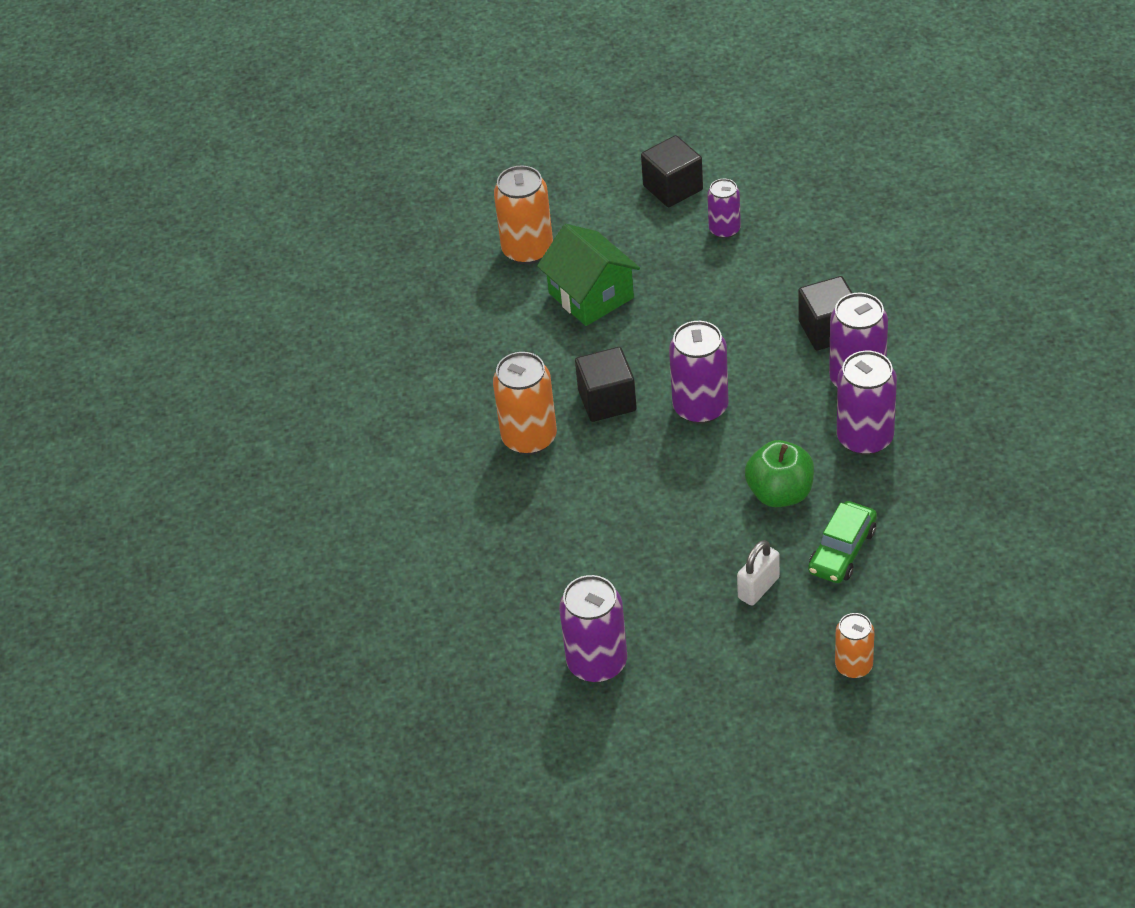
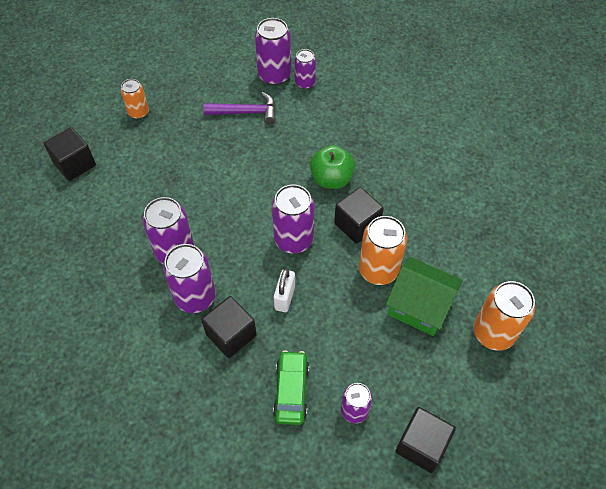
camera: 150 degrees right, 10 degrees up
(529, 438) = (389, 183): orange can -> orange can (378, 270)
(555, 631) = (305, 83): none -> purple can
(677, 609) = (246, 112): none -> purple hammer
(758, 588) = (206, 137): white padlock -> white padlock (285, 297)
(780, 493) = (216, 196): green apple -> green apple (331, 179)
(842, 550) = (165, 172): green car -> green car (291, 391)
(980, 607) = (75, 164): none -> black cube

